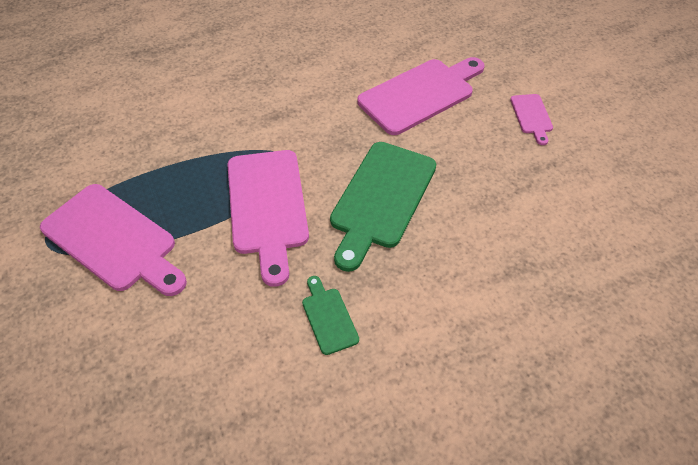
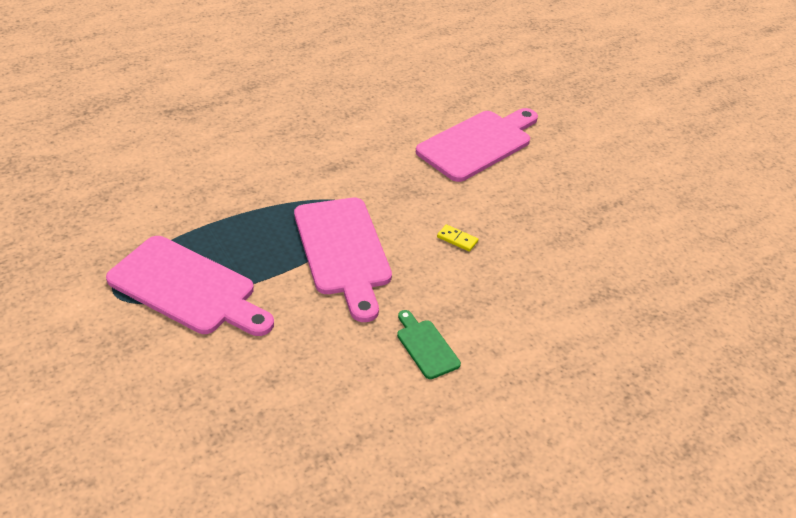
camera: 10 degrees left, 10 degrees down
(381, 199) = (457, 239): green cutting board -> yellow domino
(531, 116) = (592, 161): pink cutting board -> none

